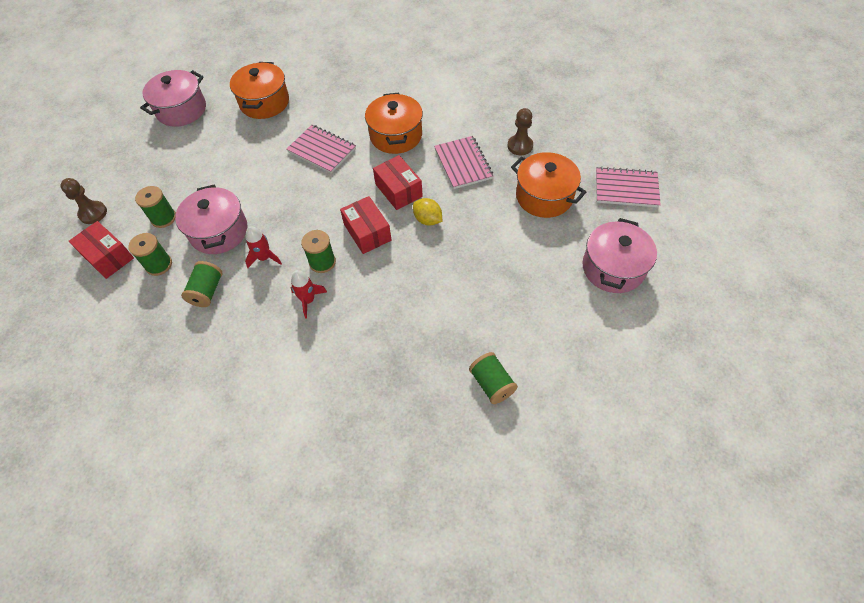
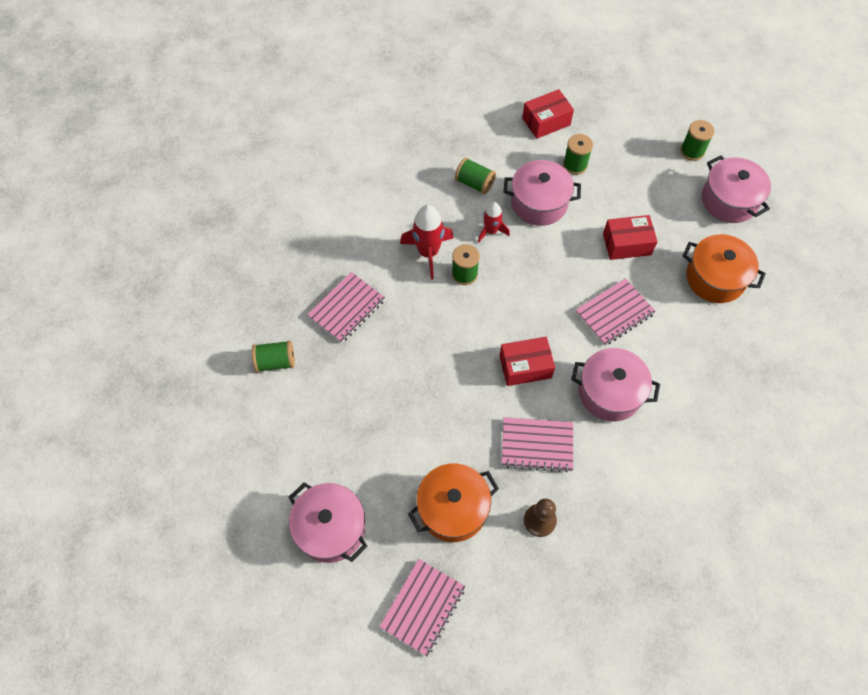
camera: 110 degrees right, 5 degrees up
(93, 213) = (604, 116): brown pawn -> none
(159, 265) = (520, 154): green spool -> green spool (692, 151)
(308, 300) = (428, 253): red rocket -> red rocket, size x1.62
(367, 232) = (482, 321): red box -> red box (626, 244)
(396, 135) = (609, 392): orange pot -> pink pot
(402, 345) = (347, 308): none -> pink notebook
(428, 220) = (473, 379): yellow lemon -> none

